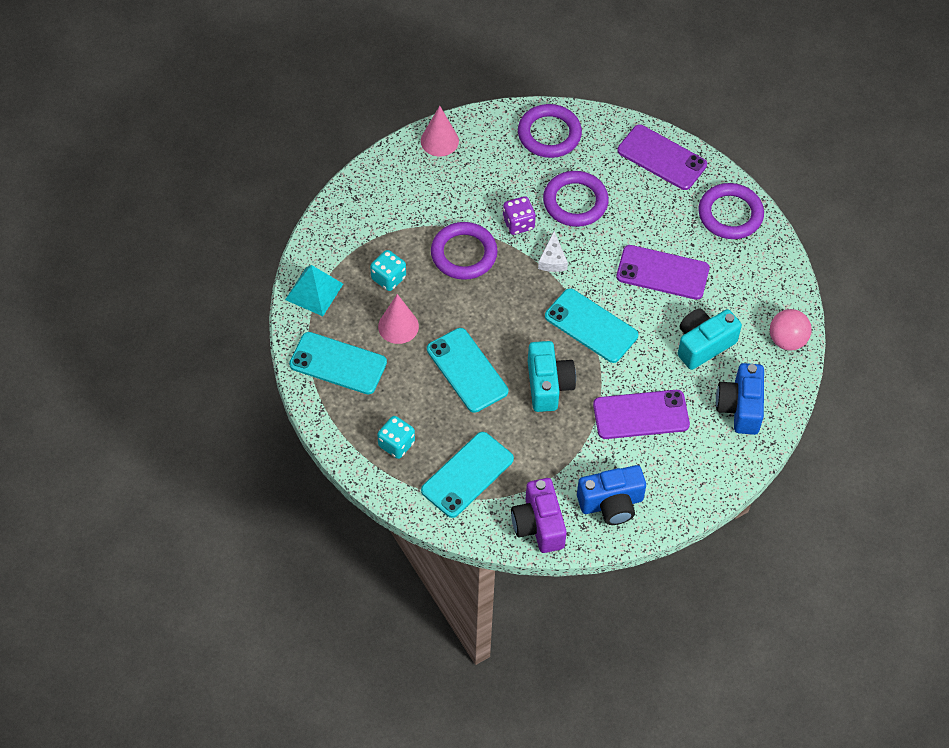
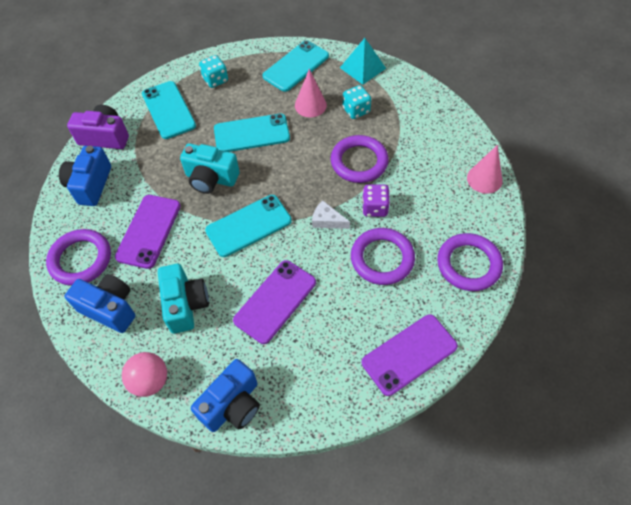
camera: 115 degrees right, 0 degrees up
(730, 214) = (315, 392): purple ring -> purple ring (81, 259)
(773, 270) = (232, 405): none -> blue camera

